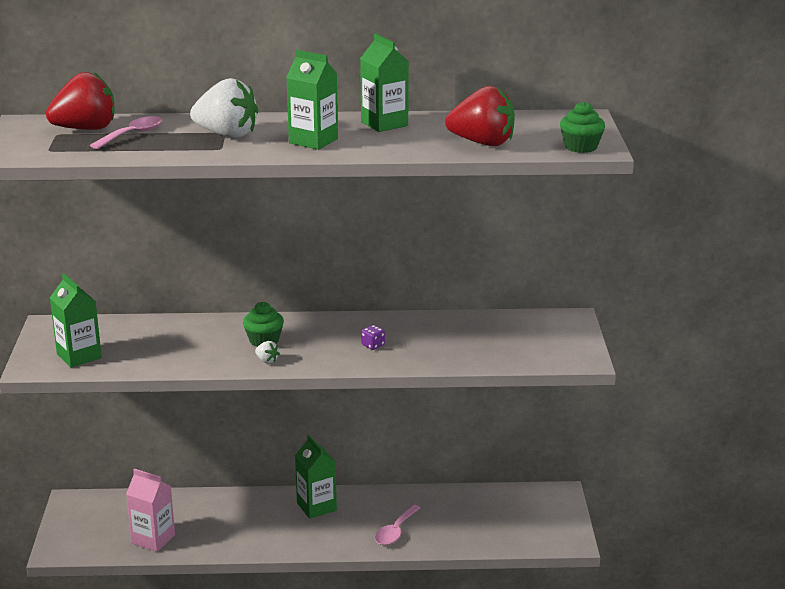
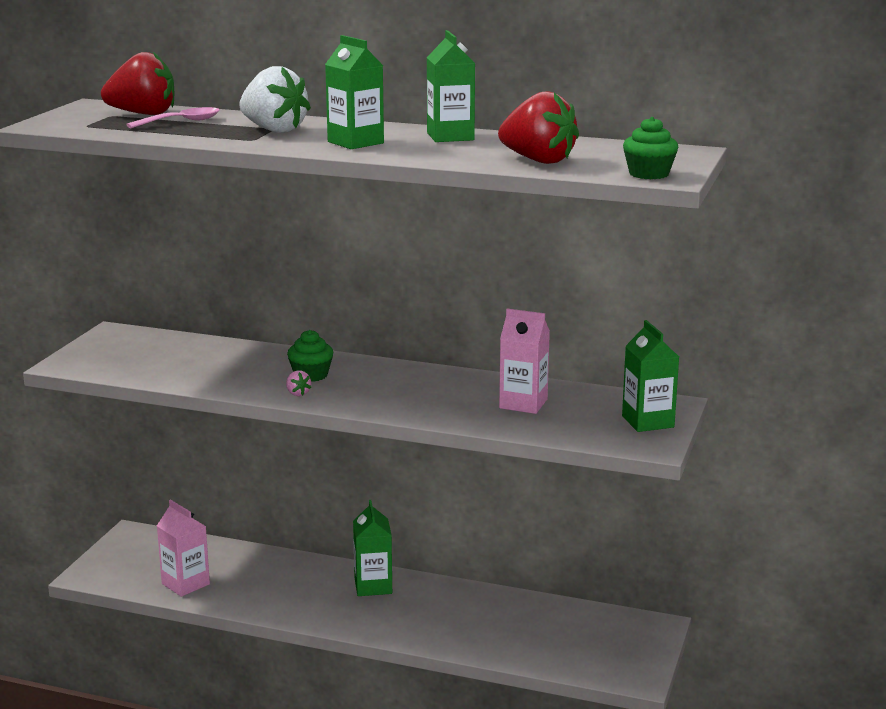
camera: 20 degrees right, 5 degrees down
(79, 356) = (117, 362): green carton -> green carton (648, 422)
(267, 360) = (297, 393): white strawberry -> pink strawberry
(373, 345) = (422, 396): purple dice -> none
(395, 531) = (442, 627): pink spoon -> none
(458, 338) = (523, 404): none -> pink carton

